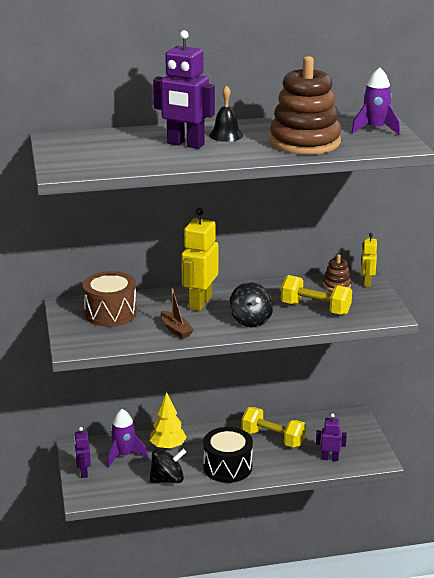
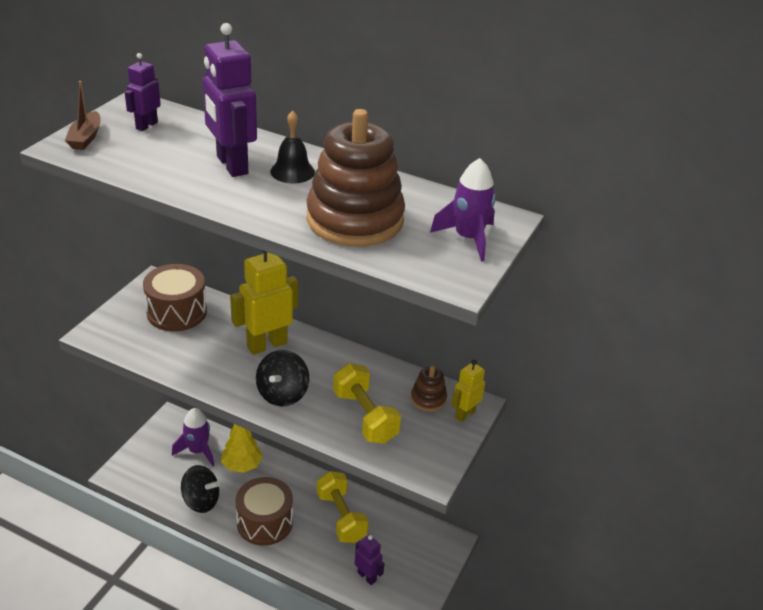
camera: 35 degrees right, 10 degrees up
(83, 472) = (147, 448): purple robot -> purple robot (146, 125)
(176, 330) = (202, 364): brown boat -> brown boat (85, 138)
(227, 467) = (264, 522): black drum -> brown drum

